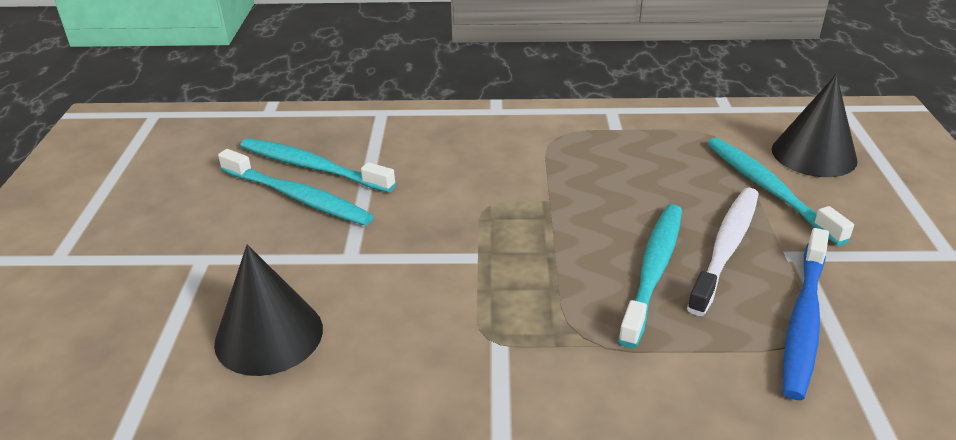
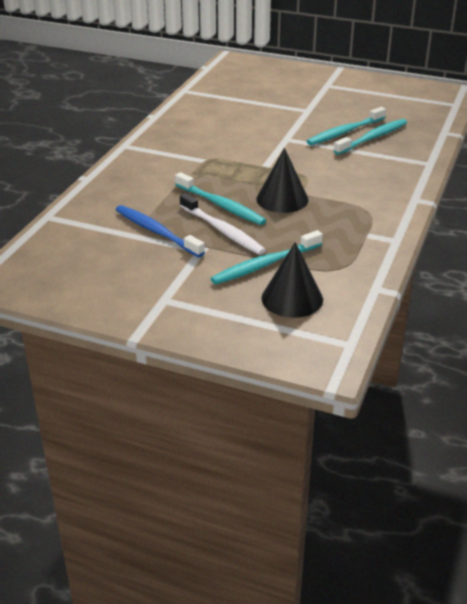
camera: 110 degrees right, 0 degrees up
(269, 335) = (246, 119): black cone -> black cone (282, 199)
(768, 189) = (265, 264): turquoise toothbrush -> turquoise toothbrush turned 150 degrees clockwise

